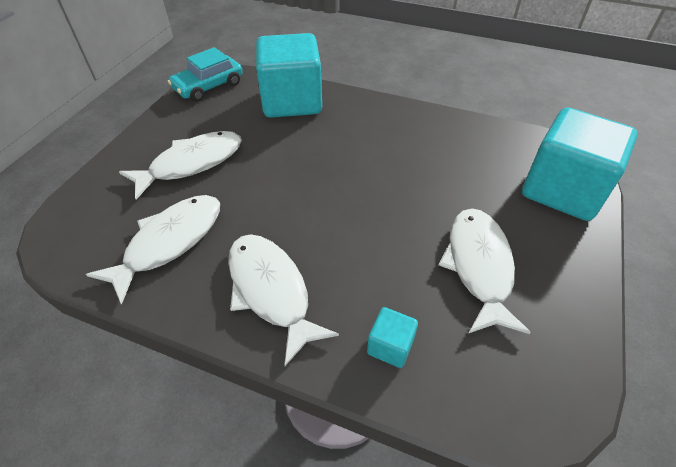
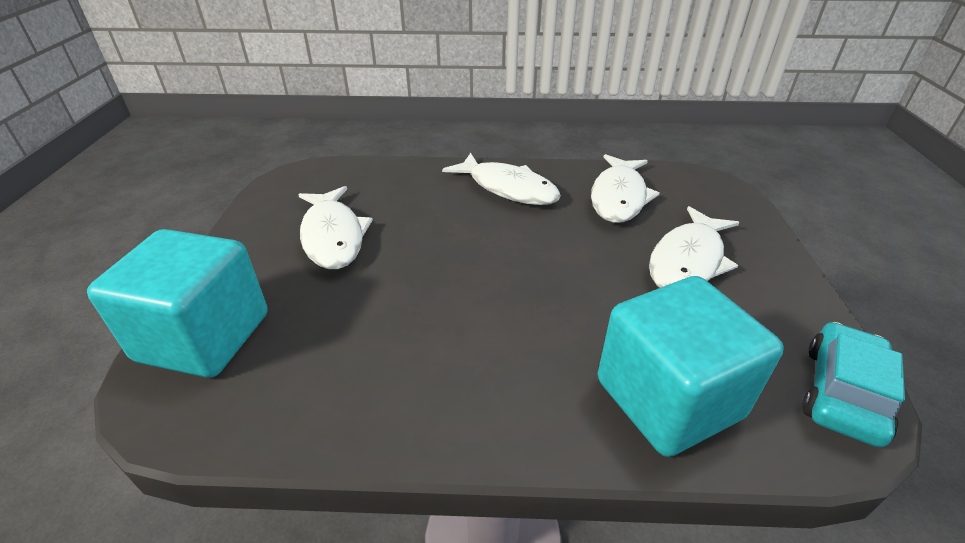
camera: 160 degrees right, 10 degrees down
(390, 346) = (404, 180): turquoise cube -> none

